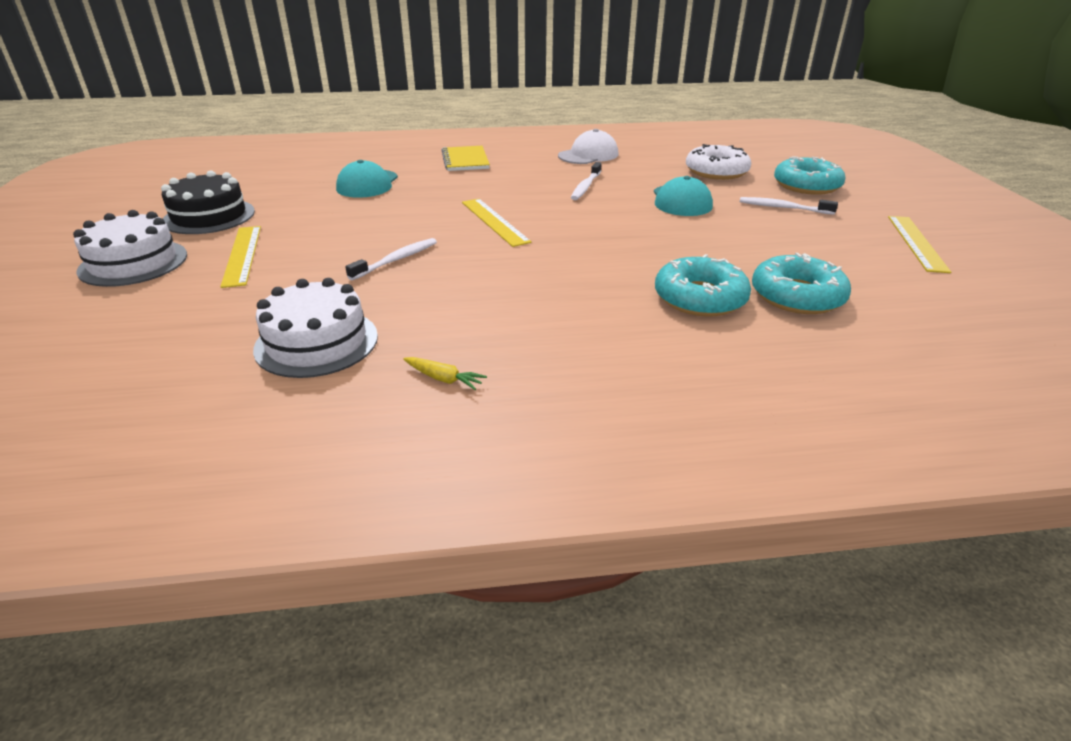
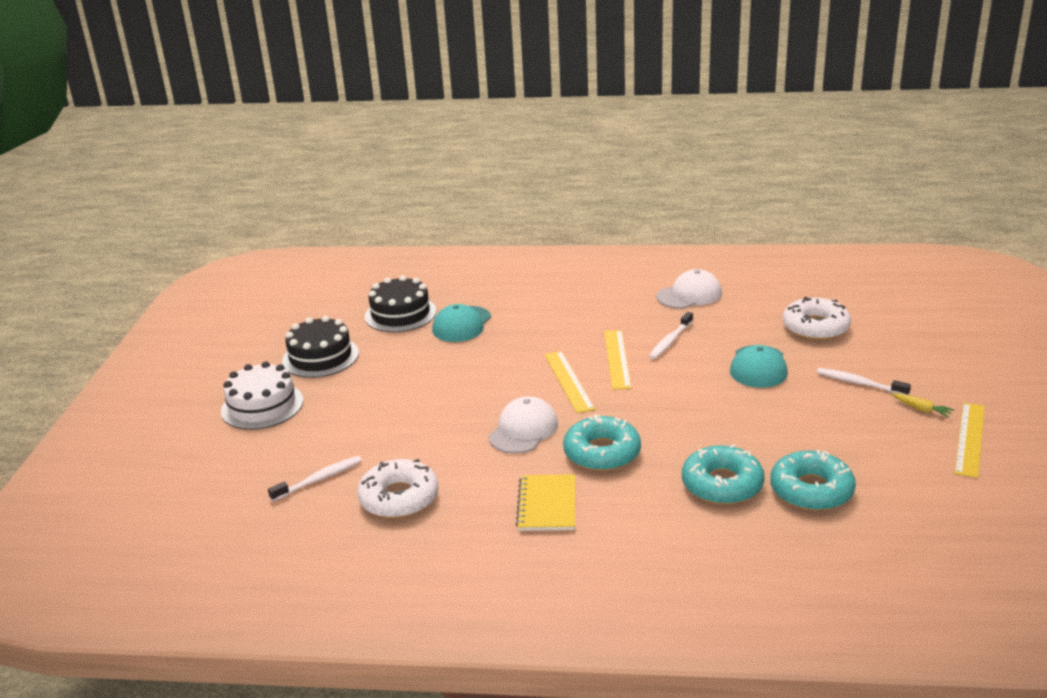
camera: 15 degrees right, 5 degrees down
(242, 255) = (347, 404): yellow ruler -> yellow ruler (617, 359)
(299, 179) = (400, 314): none -> black cake
(316, 342) = (399, 498): white cake -> white donut
(396, 260) = (472, 420): white toothbrush -> white toothbrush (319, 479)
(443, 379) = (488, 540): yellow carrot -> yellow carrot (921, 409)
(457, 265) = (523, 430): none -> white cap
(465, 160) = (561, 296): yellow notebook -> yellow notebook (547, 505)
(806, 185) = (903, 354): turquoise donut -> turquoise donut (602, 453)

